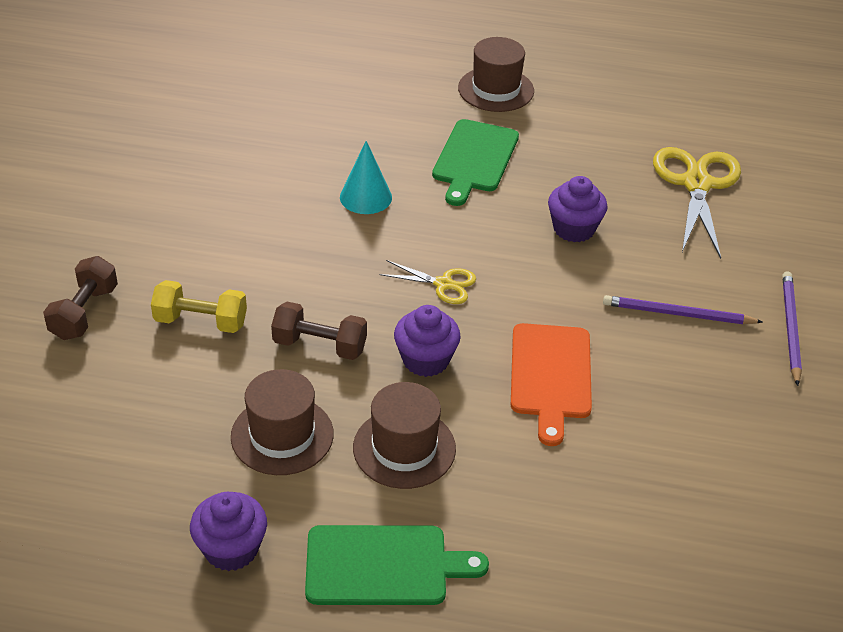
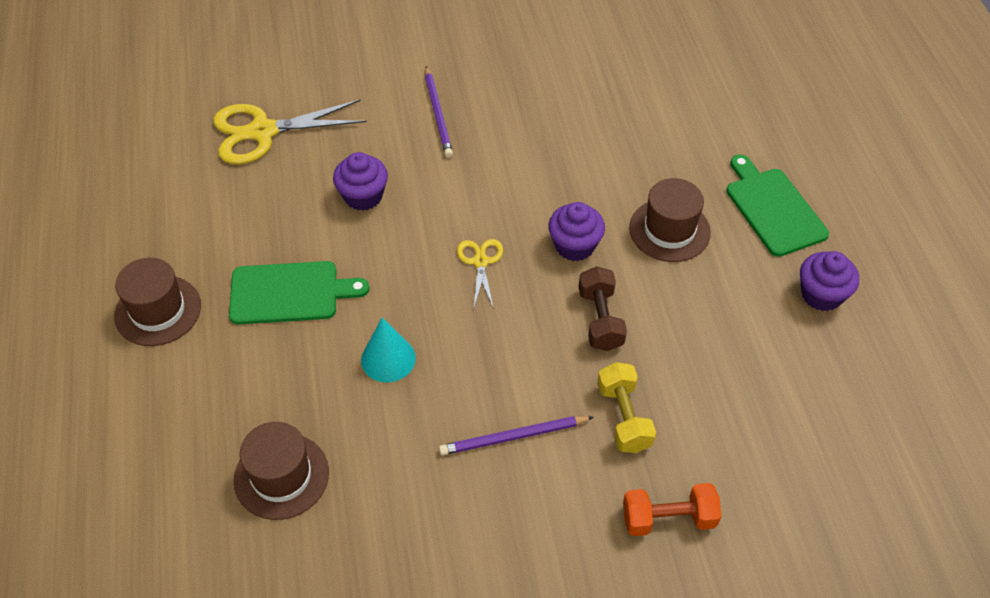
camera: 110 degrees left, 10 degrees up
(84, 313) = (668, 518): brown dumbbell -> orange dumbbell
(282, 435) = (706, 307): brown hat -> brown hat (281, 476)
(550, 376) = (546, 169): orange cutting board -> none
(790, 328) = (421, 54): purple pencil -> purple pencil (513, 437)

